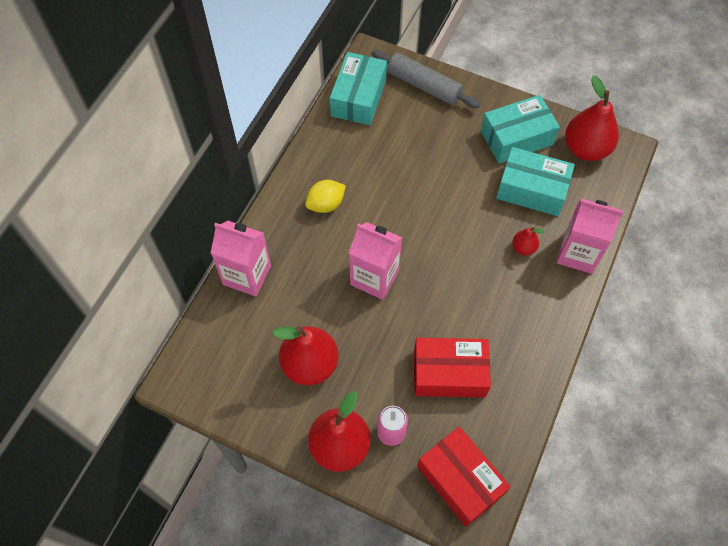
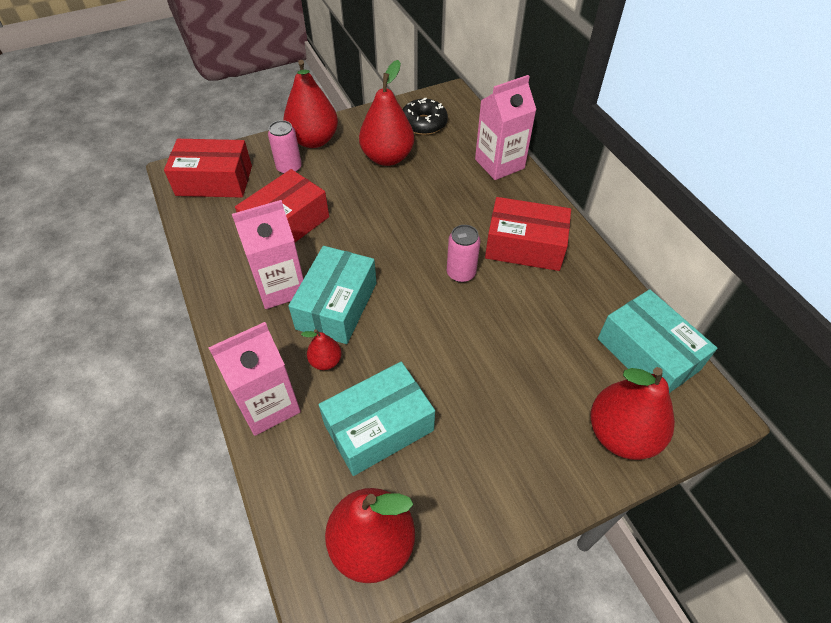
camera: 130 degrees right, 10 degrees down
(239, 371) = (424, 123): none -> black donut
(326, 204) = (525, 246): yellow lemon -> red box
(374, 277) = (417, 233): pink carton -> pink carton (280, 287)
(386, 225) = (461, 273): none -> pink can
(424, 85) = (621, 434): grey rolling pin -> red pear
(516, 138) = (459, 473): turquoise box -> turquoise box (336, 305)

